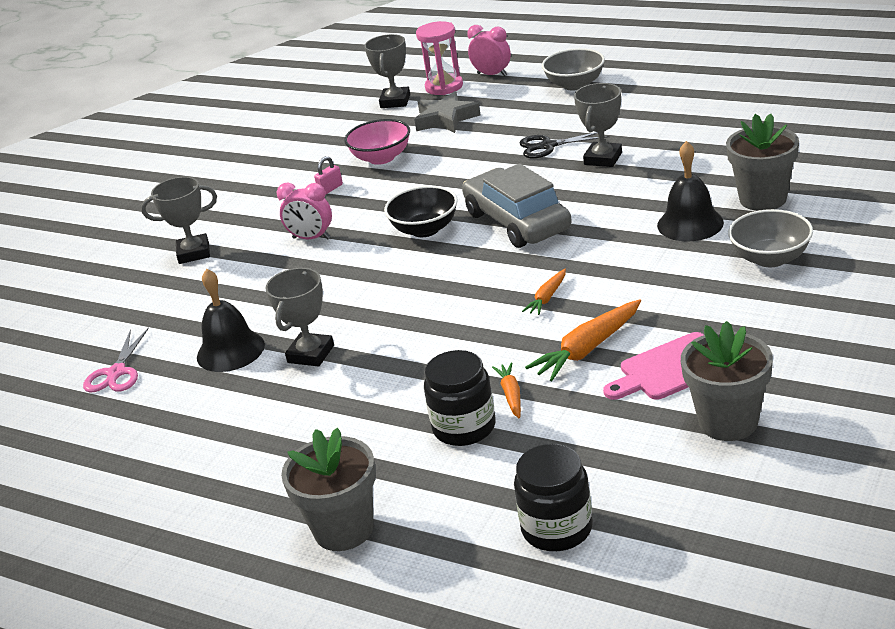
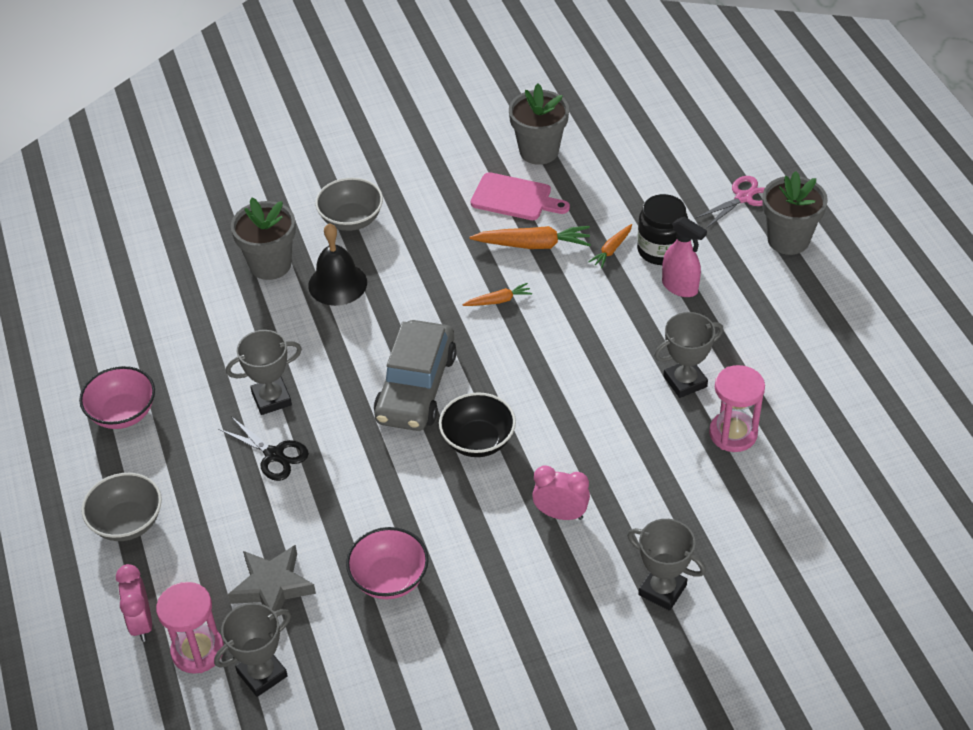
camera: 140 degrees left, 15 degrees up
(116, 373) = (829, 483): pink scissors -> pink scissors (743, 197)
(230, 351) = (733, 433): black bell -> pink hourglass
(311, 238) = (560, 514): pink clock -> pink clock turned 45 degrees counterclockwise
(330, 189) = (476, 574): pink padlock -> none
(403, 412) = (680, 287): none -> pink spray bottle
(557, 528) = (687, 163): black jar -> none
(678, 101) = (123, 413): none -> pink bowl

